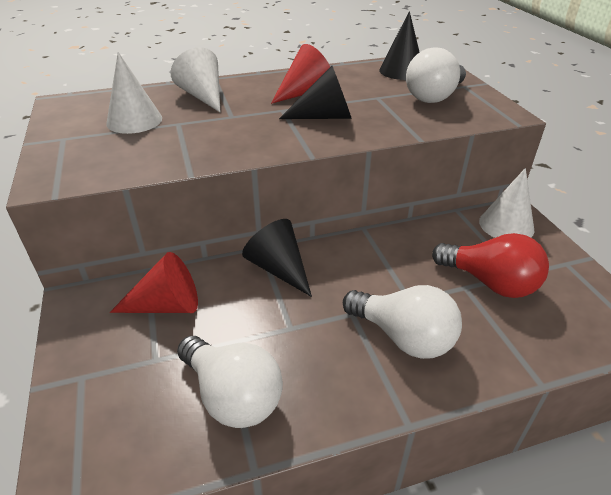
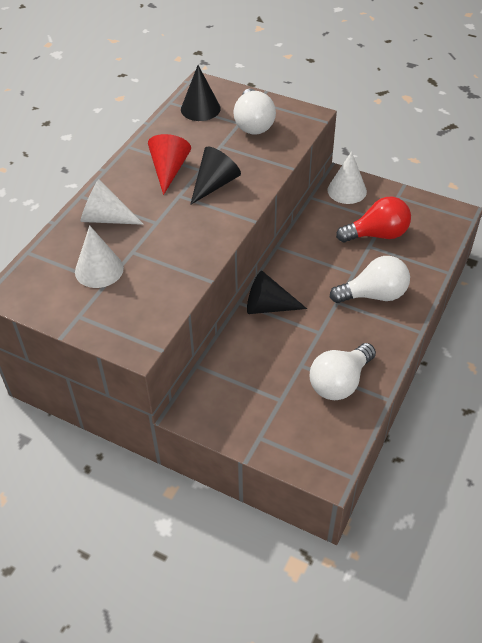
camera: 45 degrees left, 10 degrees up
(166, 305) = (242, 373): red cone -> none
(232, 396) = (339, 382): white light bulb -> white light bulb turned 135 degrees clockwise

